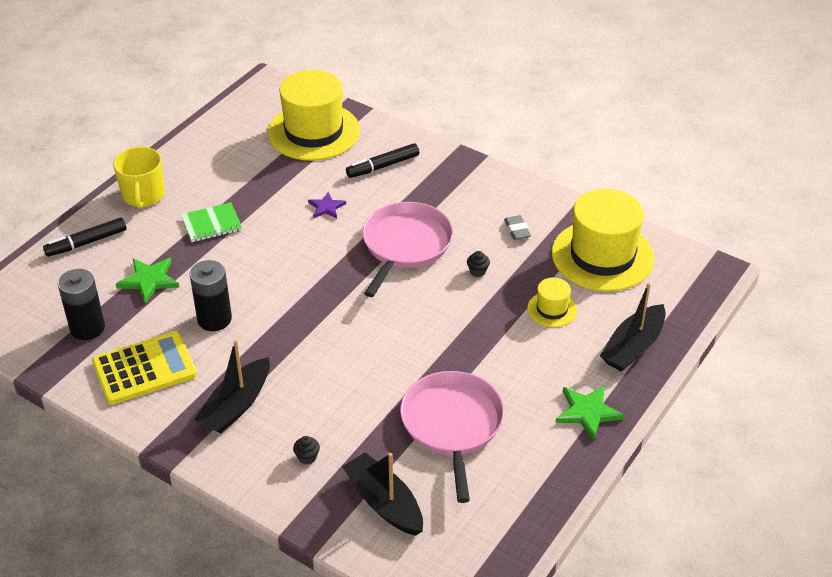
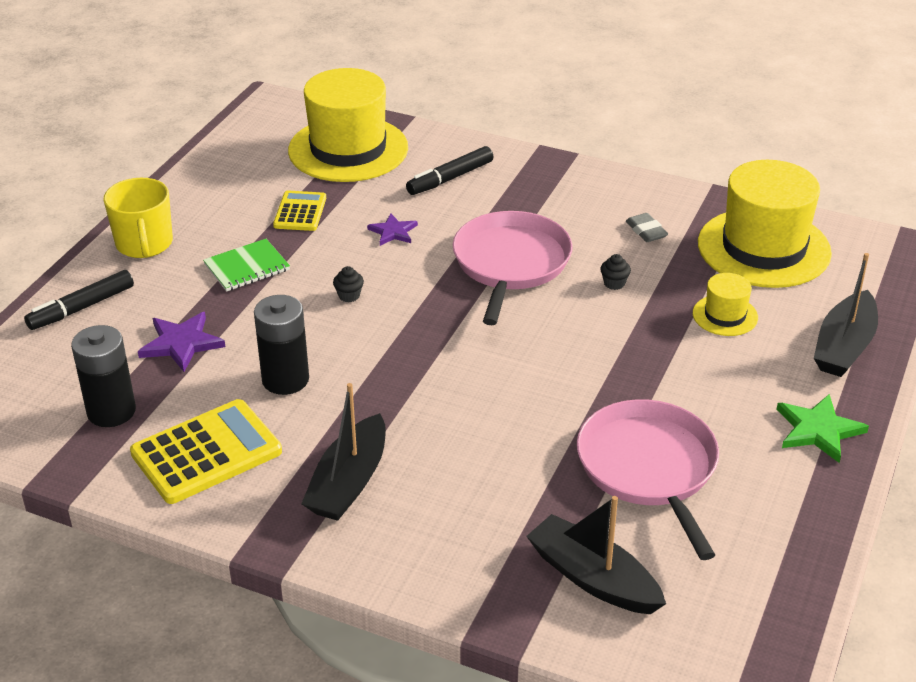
camera: 10 degrees left, 5 degrees down
(149, 280) = (181, 343): green star -> purple star
(263, 182) = (300, 212): none -> yellow calculator
(307, 457) = (468, 535): black cupcake -> black cupcake (349, 296)

